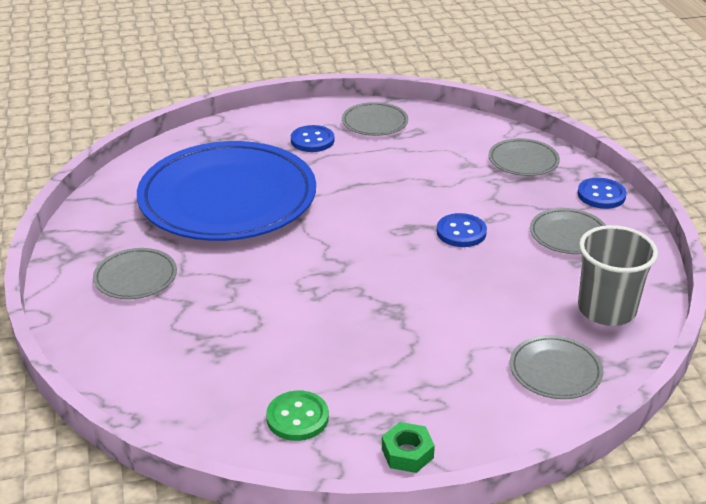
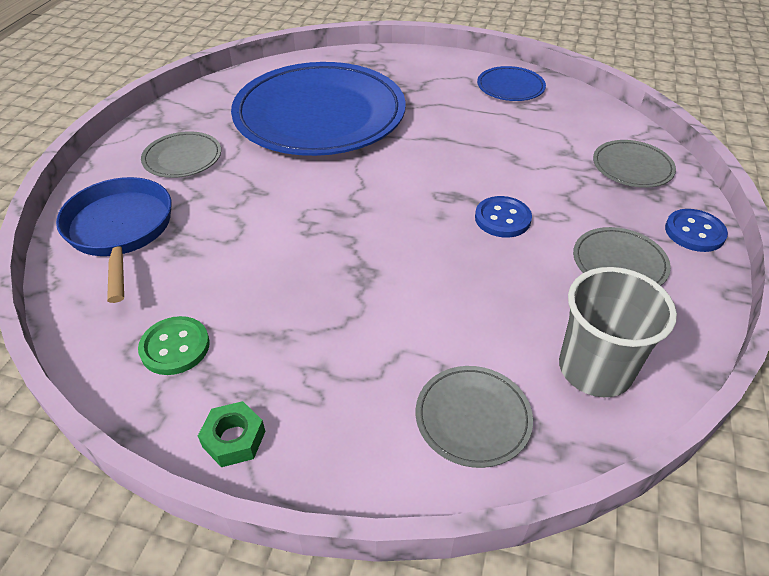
camera: 30 degrees right, 10 degrees up
(147, 356) = (120, 230): none -> blue pan
(312, 140) = (438, 87): blue button -> none
(374, 122) = (510, 87): grey plate -> blue plate

